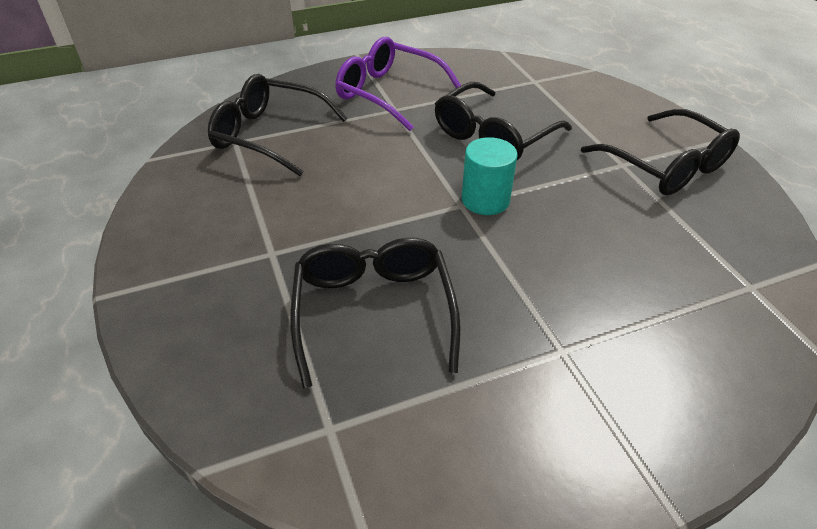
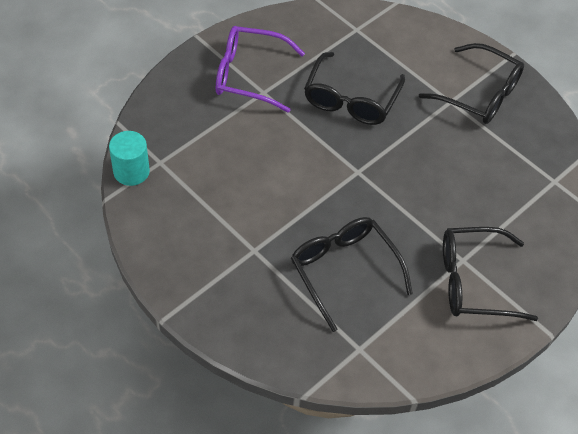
camera: 25 degrees left, 10 degrees up
(269, 135) = (182, 147): black glasses -> black glasses (474, 282)
(485, 200) = (372, 162): turquoise cylinder -> turquoise cylinder (131, 171)

